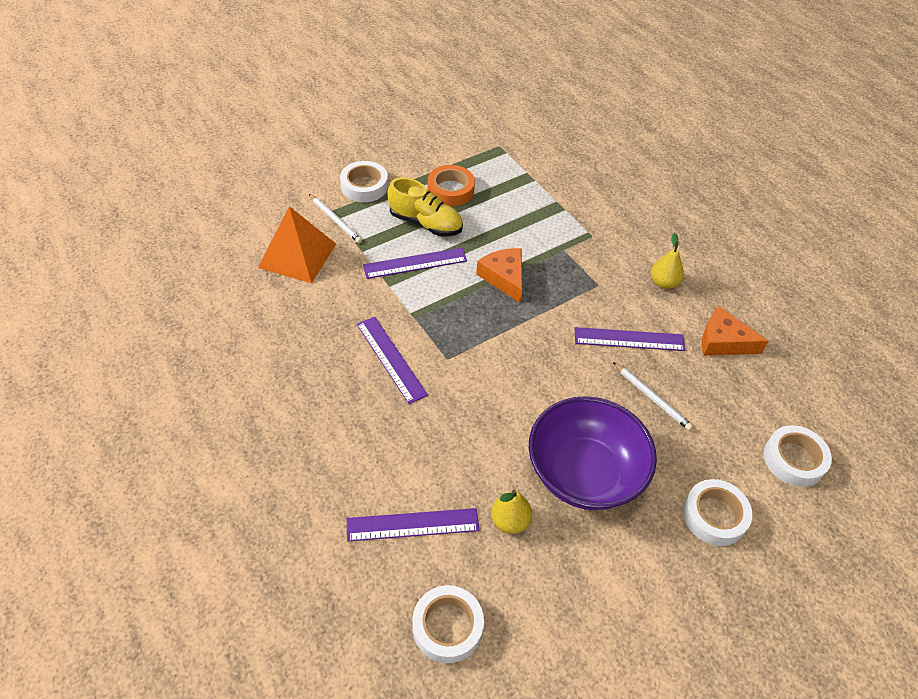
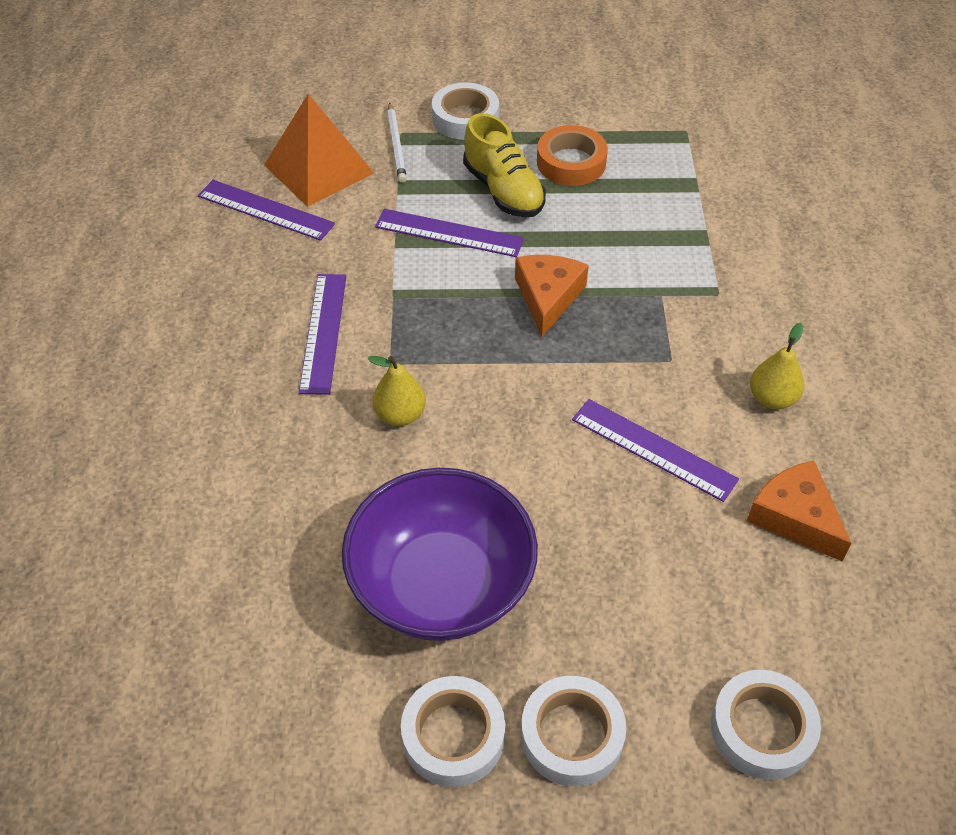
camera: 35 degrees right, 0 degrees up
(412, 525) = (185, 532): purple ruler -> purple ruler (265, 210)
(447, 626) = (124, 667): white tape -> white tape (453, 736)
(510, 521) = (298, 590): yellow pear -> yellow pear (400, 415)
(652, 397) = (619, 539): white pencil -> none

